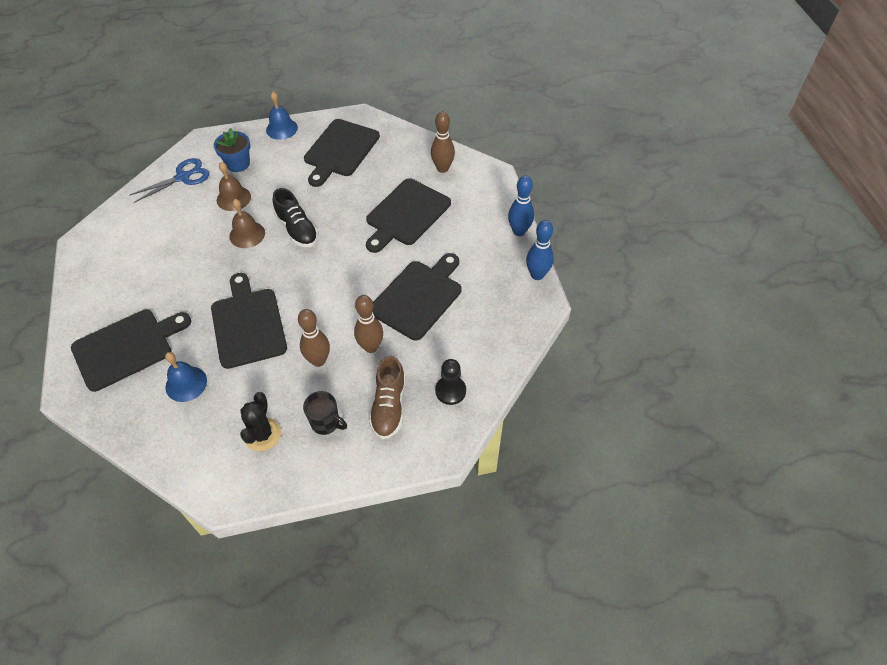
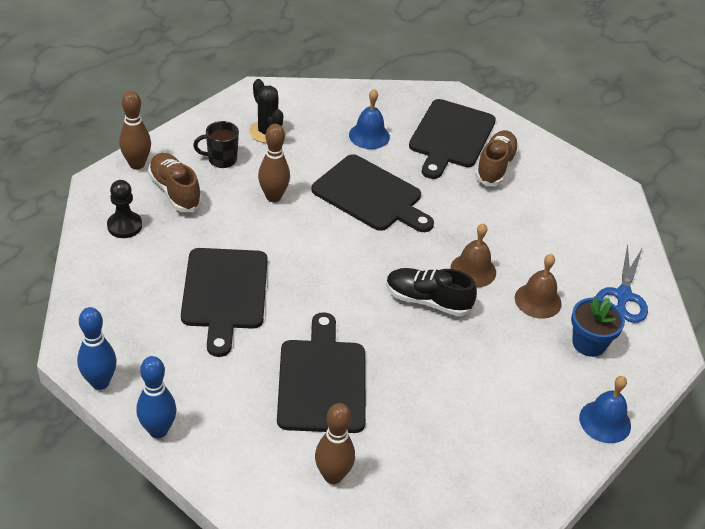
camera: 140 degrees right, 10 degrees down
(132, 302) = (495, 167): none -> brown shoe
(340, 150) = (494, 429): black cutting board -> none
(371, 347) = (234, 227): brown bowling pin -> brown bowling pin (137, 164)

